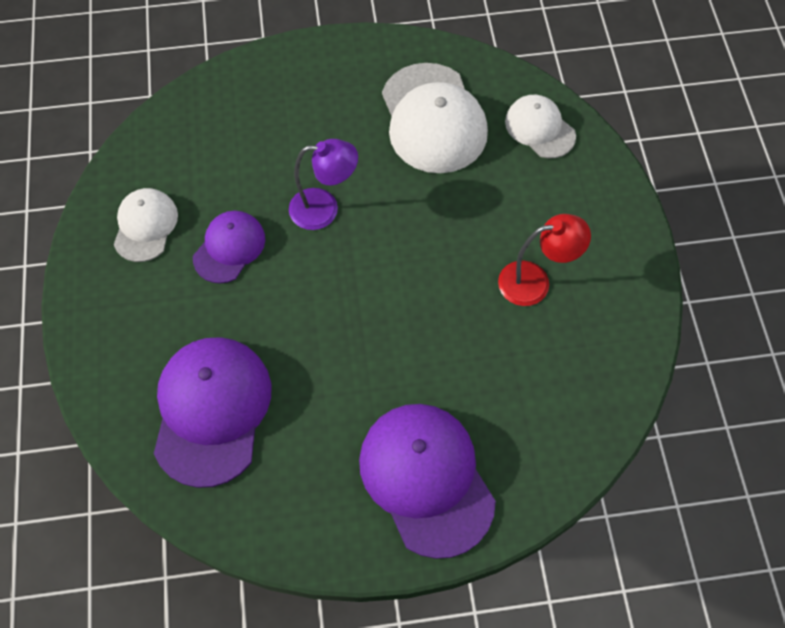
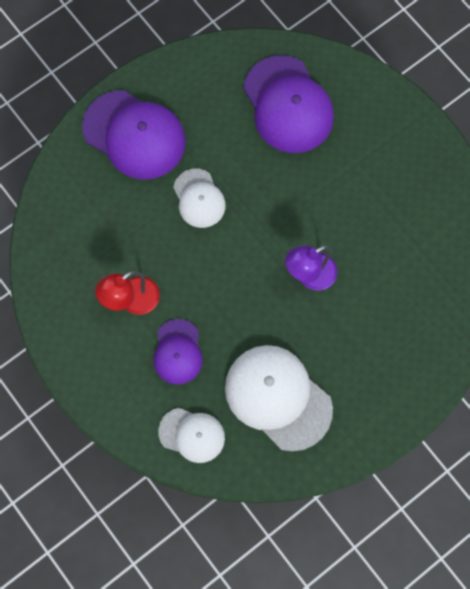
camera: 150 degrees right, 10 degrees up
(145, 226) = (421, 196): white cap -> white cap (199, 198)
(229, 248) = (354, 212): purple cap -> purple cap (178, 352)

